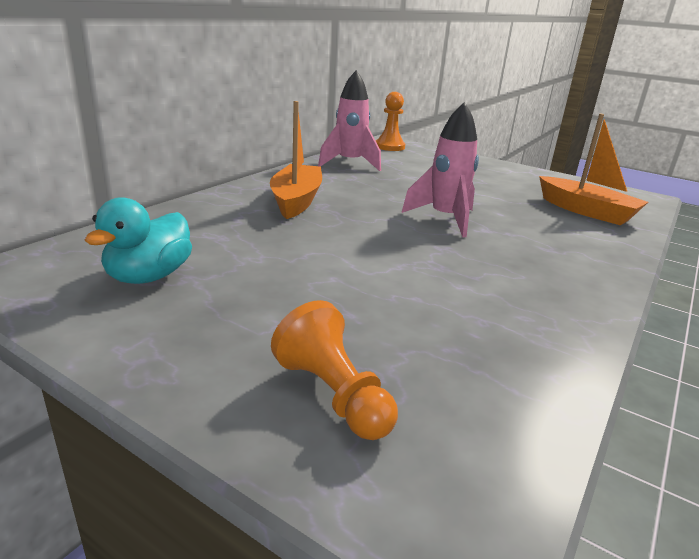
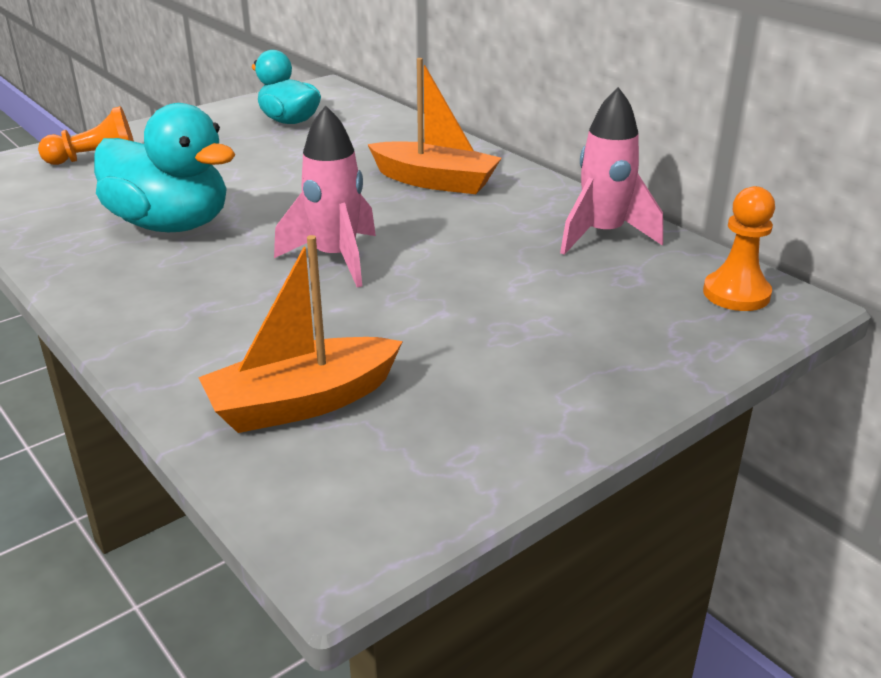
camera: 110 degrees right, 5 degrees up
(459, 287) = (171, 225): none -> turquoise duck

